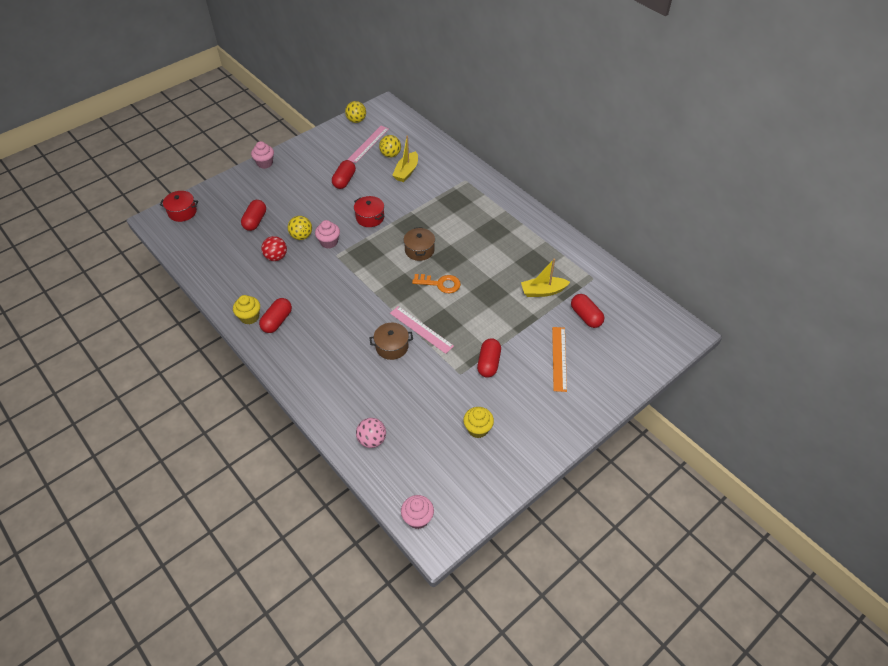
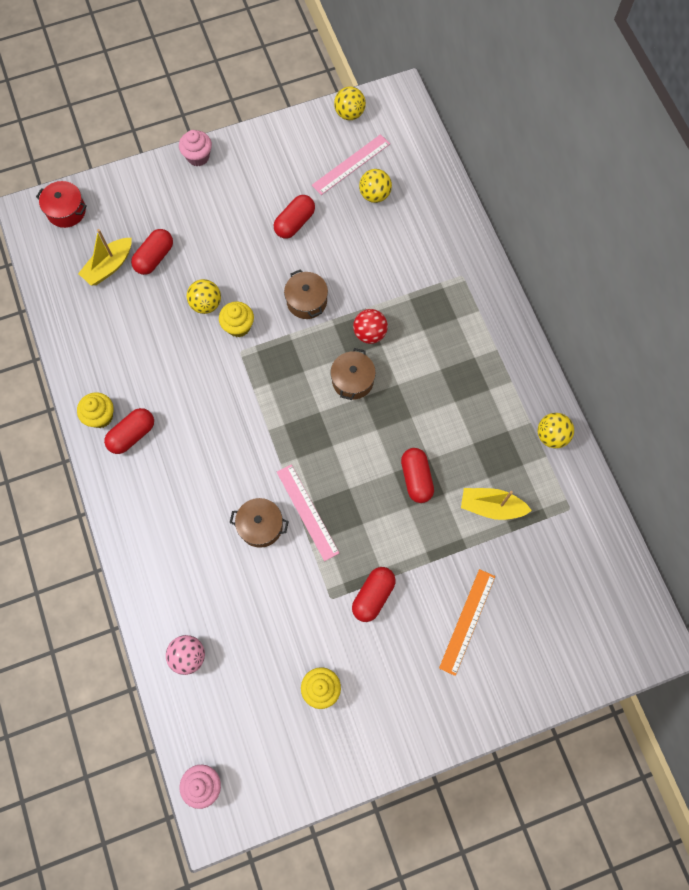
camera: 20 degrees right, 20 degrees up
(276, 257) = (163, 329): red ball -> red ball (370, 333)
(329, 242) = (238, 326): pink cupcake -> yellow cupcake
(370, 217) = (306, 301): red pot -> brown pot
(406, 172) = (385, 234): yellow boat -> yellow boat (109, 266)
(440, 284) = (359, 446): orange key -> none
(562, 244) = (551, 436): none -> yellow ball
(585, 316) = (531, 568): red capsule -> red capsule (416, 478)

